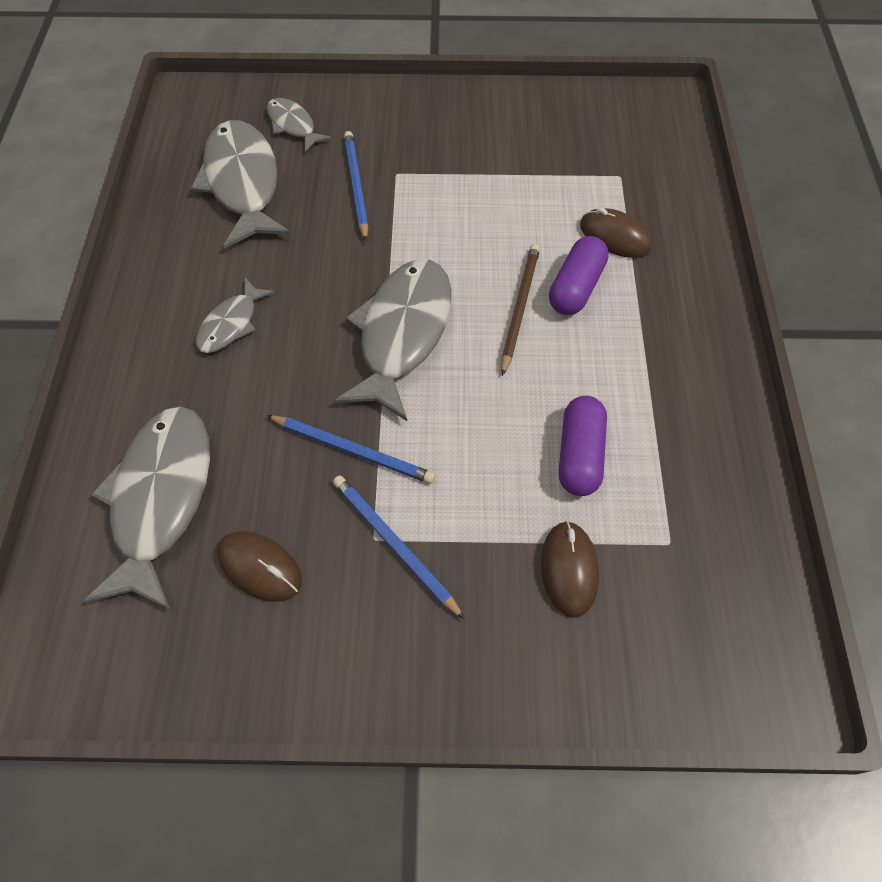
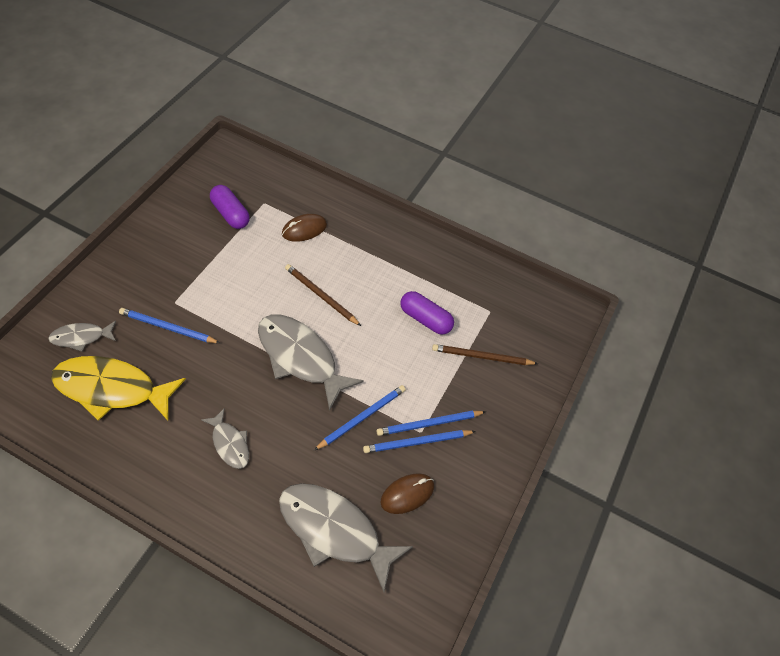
camera: 70 degrees left, 5 degrees down
(243, 183) = (111, 389): grey fish -> yellow fish
(353, 542) = (417, 442): none -> blue pencil
(569, 569) = (482, 357): brown mouse -> brown pencil
(576, 287) = (325, 264): purple capsule -> purple capsule (230, 214)

